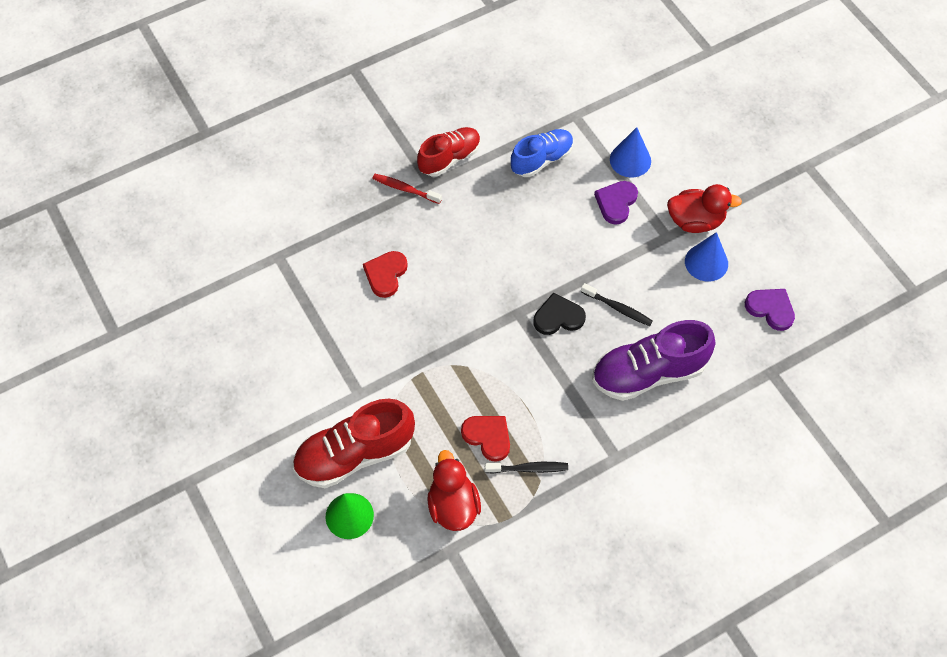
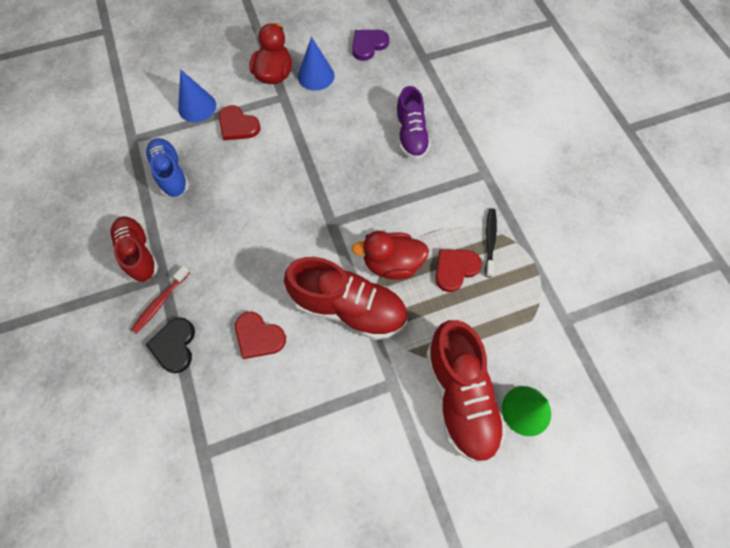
camera: 80 degrees left, 5 degrees up
(427, 344) = (348, 308): none -> red shoe
(453, 506) = (521, 310): red duck -> red duck (392, 264)
(558, 317) = (343, 191): black heart -> black heart (174, 346)
(616, 203) = (238, 125): purple heart -> red heart
(618, 308) = (345, 144): black toothbrush -> none
(648, 373) = (411, 135): purple shoe -> purple shoe, size x0.66

